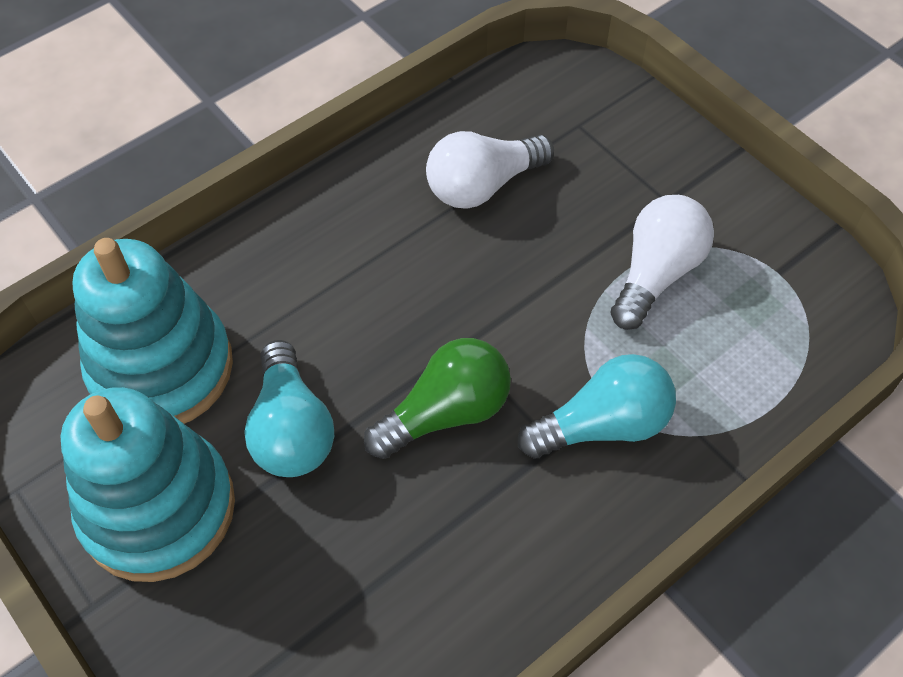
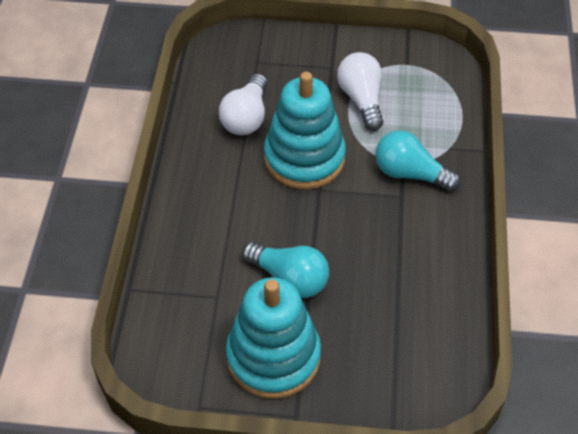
camera: 45 degrees left, 5 degrees down
(161, 368) = (199, 304): turquoise stacking toy -> turquoise stacking toy (304, 158)
(445, 413) = (345, 219): green light bulb -> none
(602, 425) = (410, 173): turquoise light bulb -> turquoise light bulb turned 90 degrees counterclockwise

